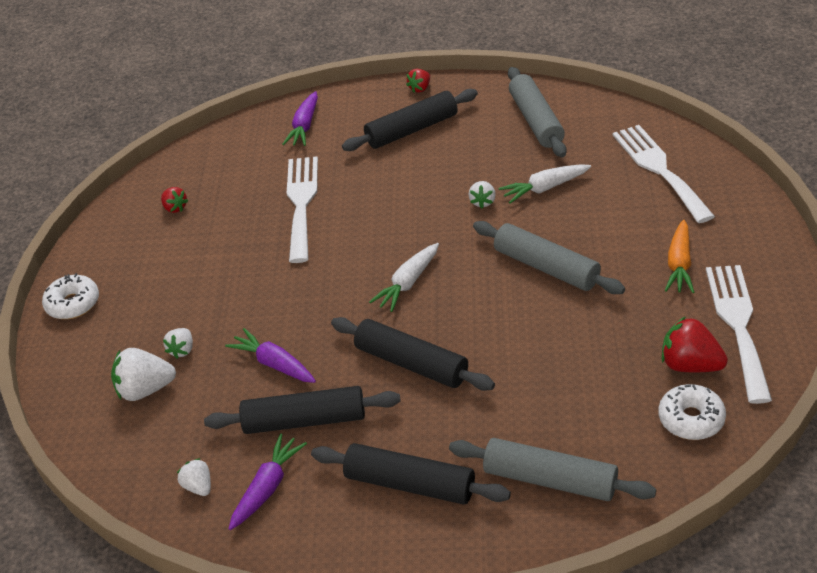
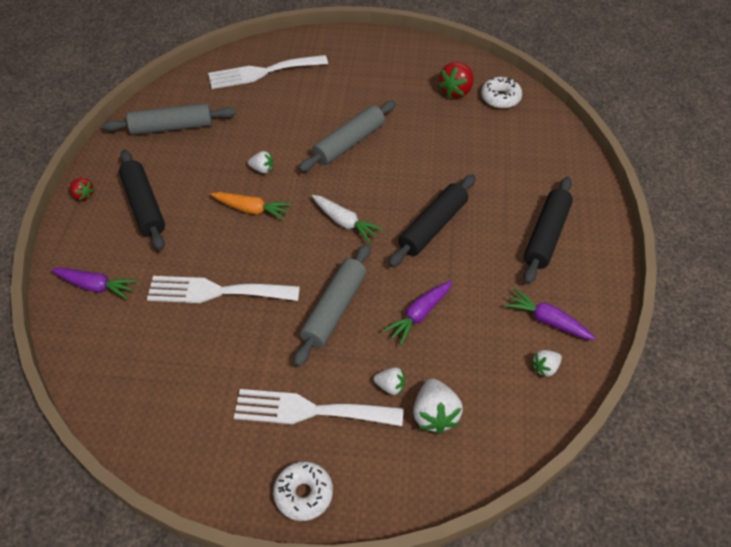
camera: 90 degrees left, 10 degrees up
(175, 208) = (181, 402): red strawberry -> none
(304, 421) = (483, 295): black rolling pin -> none
(544, 188) = (260, 132): white carrot -> none
(550, 480) = (545, 165): grey rolling pin -> grey rolling pin (334, 309)
(679, 264) = (364, 80): orange carrot -> orange carrot (252, 209)
(738, 325) = (425, 65): white fork -> white fork (310, 410)

